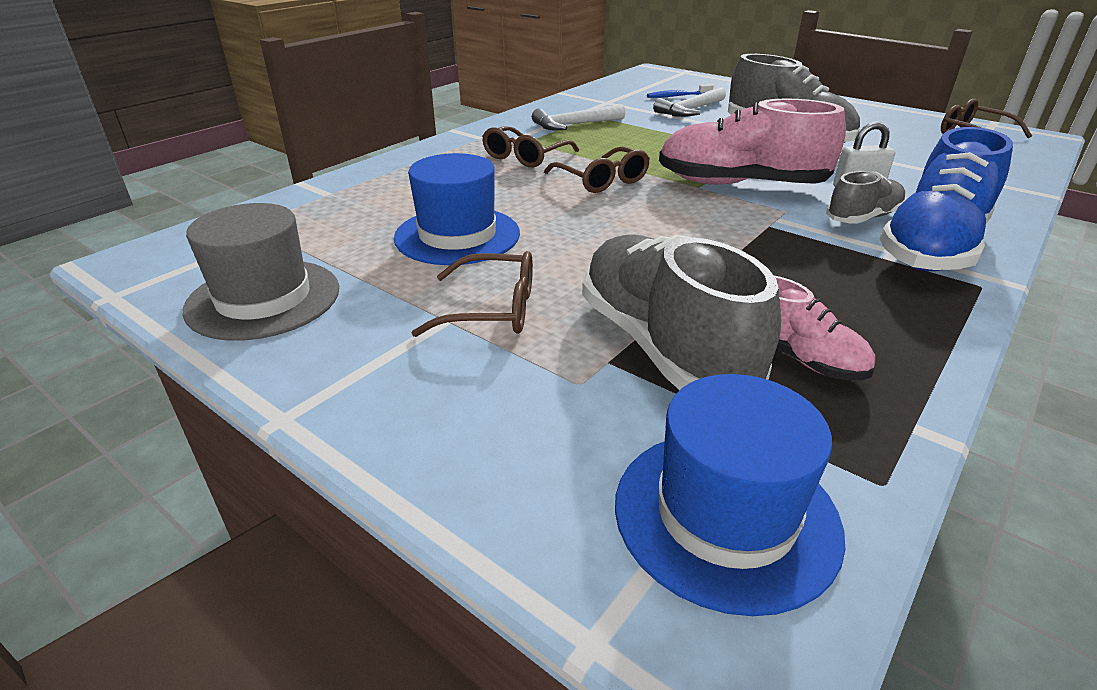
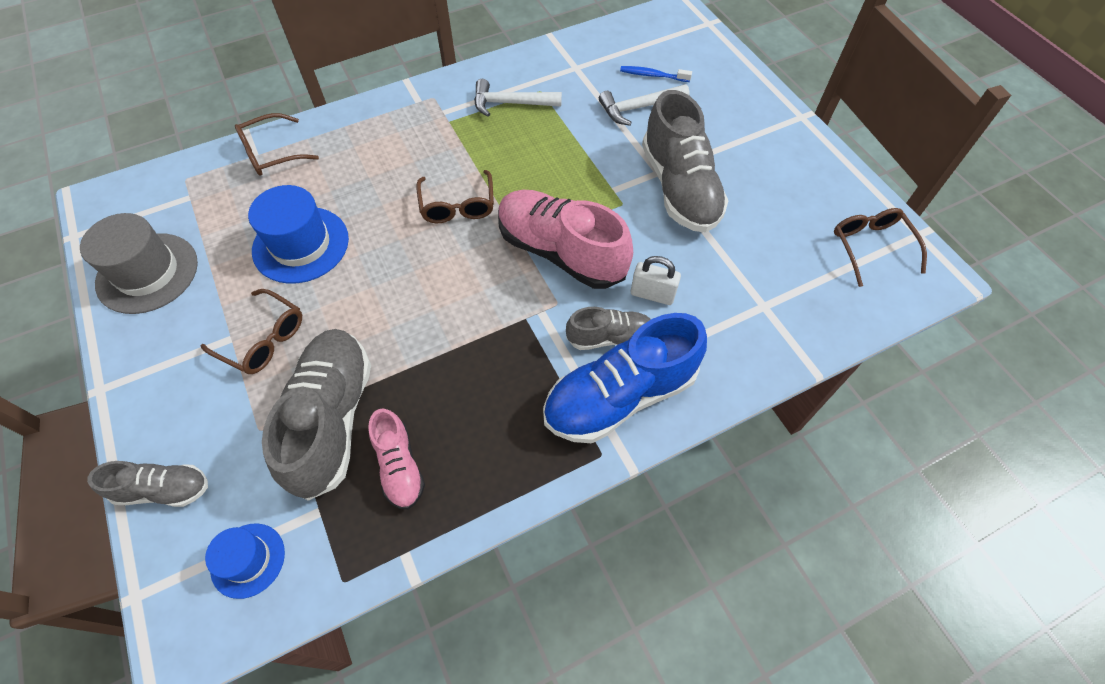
camera: 25 degrees right, 25 degrees up
(501, 487) = (163, 489): none -> grey shoe
(525, 157) = (428, 147): brown glasses -> brown glasses (271, 153)
(725, 515) = (248, 560): blue hat -> blue hat, size x0.59

